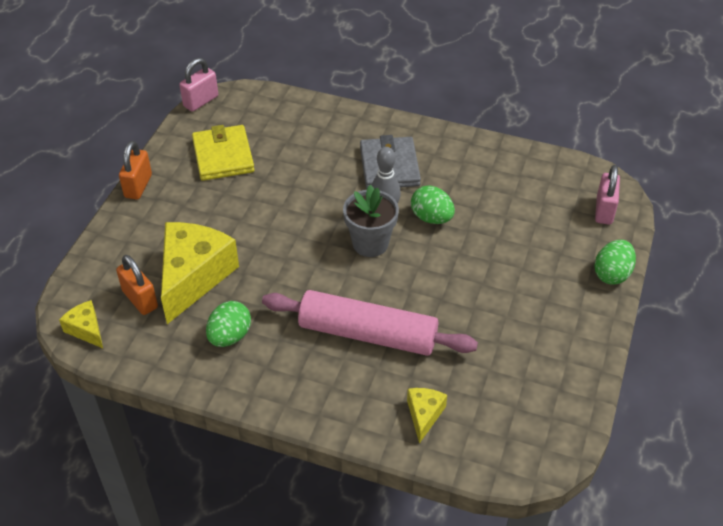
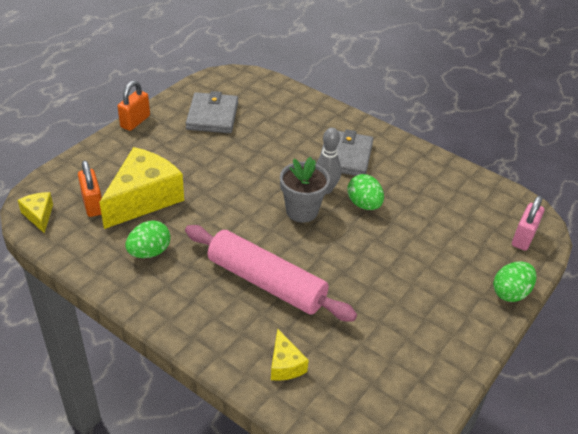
camera: 15 degrees right, 5 degrees down
(201, 101) = (214, 73): pink padlock -> none
(223, 156) = (212, 116): yellow wallet -> grey wallet
(424, 415) = (285, 365): yellow cheese -> yellow cheese turned 135 degrees clockwise

